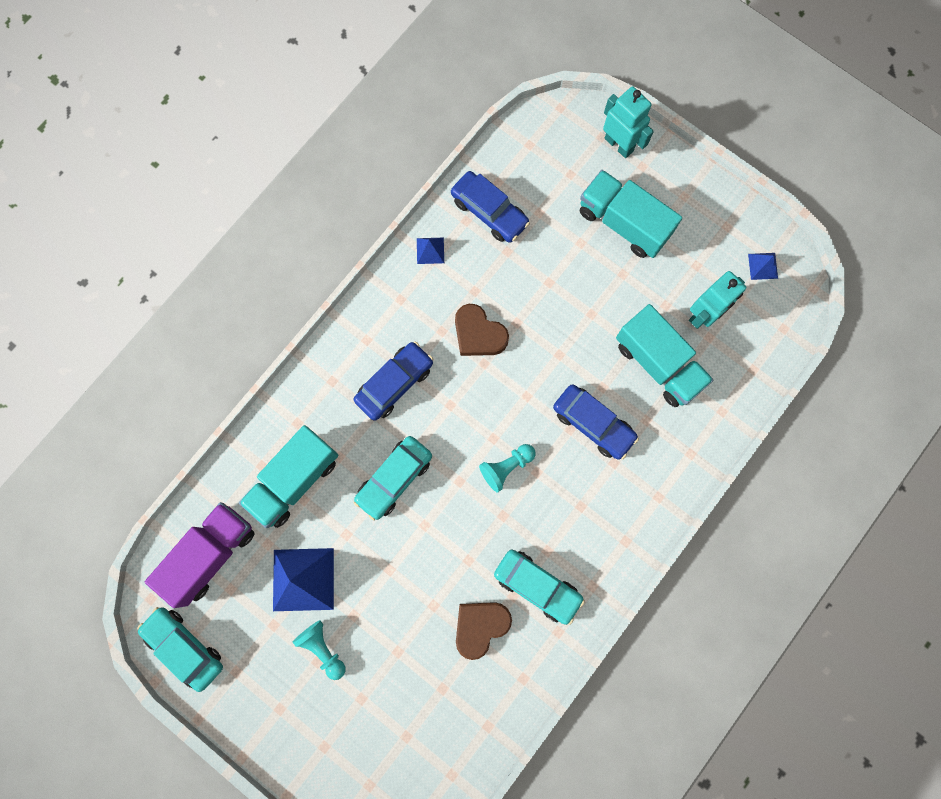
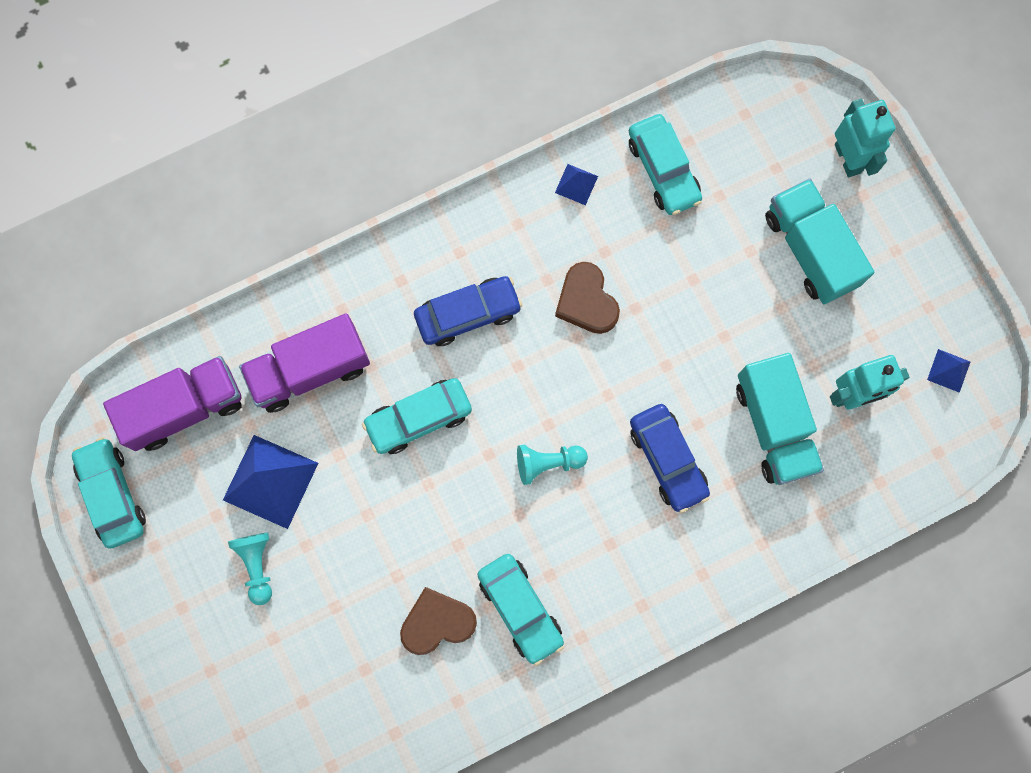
camera: 25 degrees right, 0 degrees up
(294, 480) = (310, 370): turquoise truck -> purple truck
(489, 212) = (663, 170): blue car -> turquoise car

